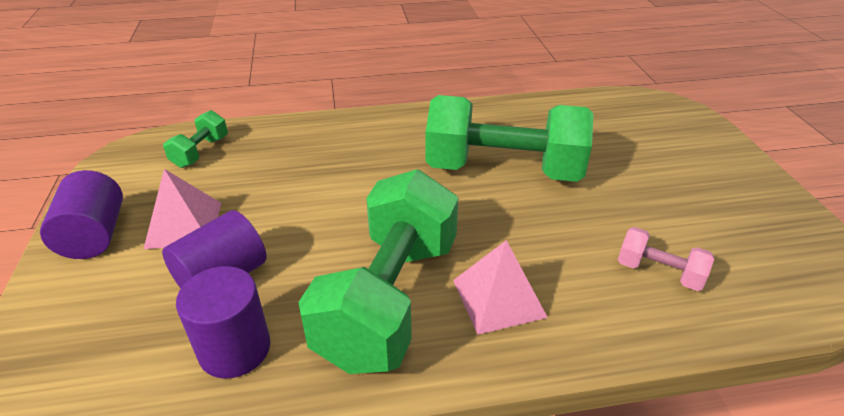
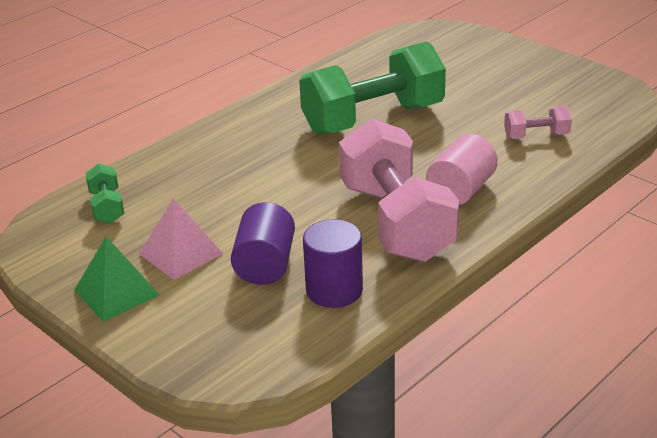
camera: 35 degrees left, 5 degrees down
(94, 235) = (116, 292): purple cylinder -> green pyramid
(389, 299) = (396, 222): green dumbbell -> pink dumbbell
(498, 298) = (461, 190): pink pyramid -> pink cylinder

